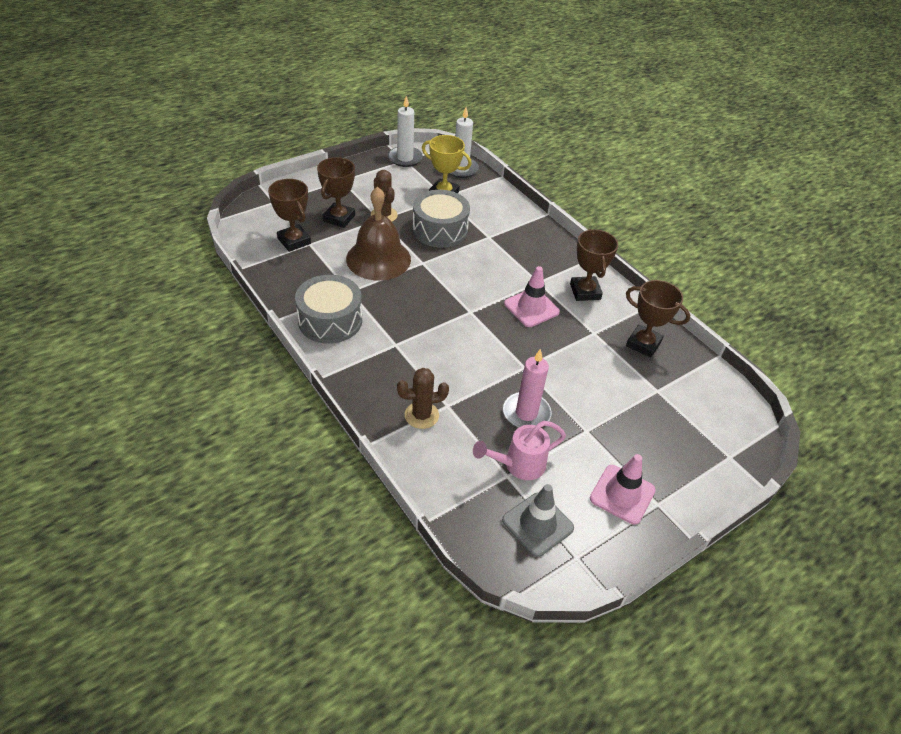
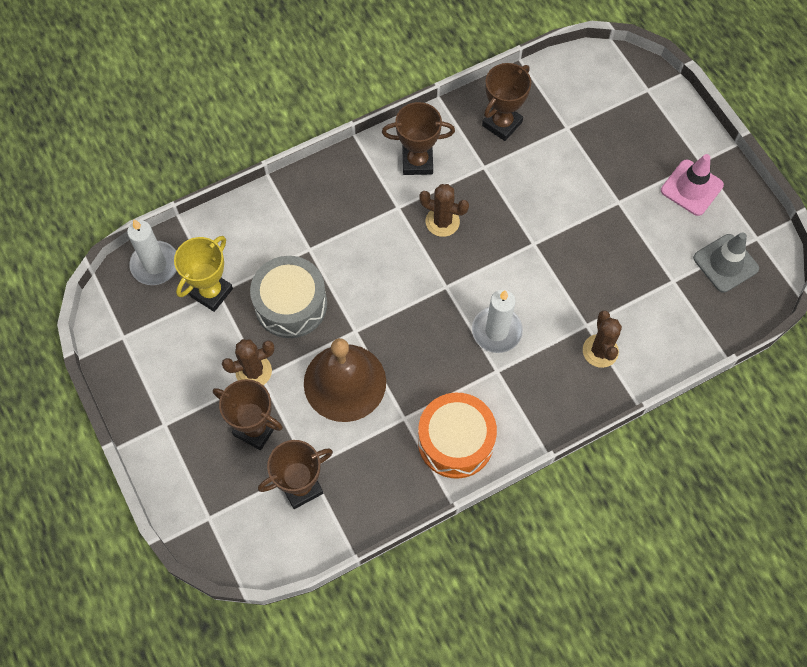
camera: 80 degrees left, 20 degrees up
(330, 320) = (455, 441): grey drum -> orange drum
(405, 158) = (119, 336): white candle -> white candle (496, 331)
(519, 465) = (660, 268): pink watering can -> none
(526, 413) = (597, 252): pink candle -> none
(531, 308) = (442, 221): pink traffic cone -> brown cactus

